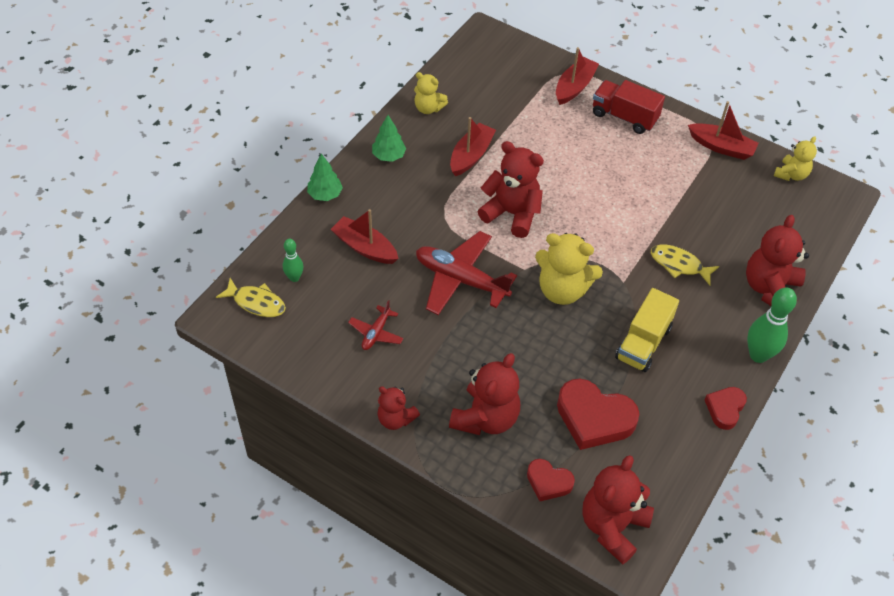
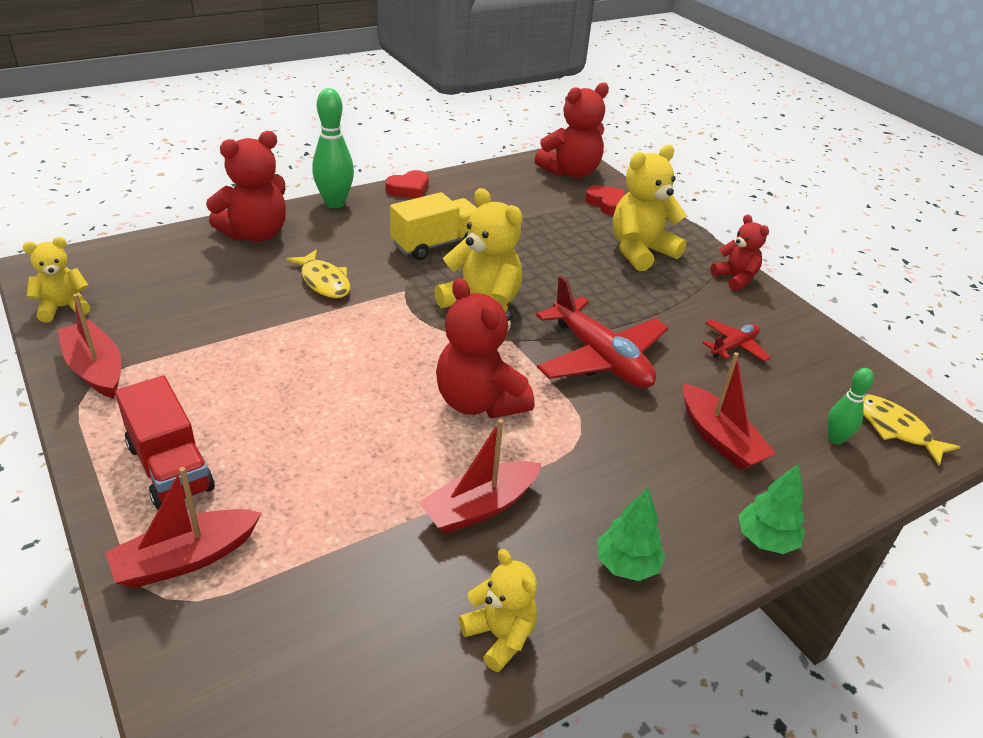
camera: 155 degrees left, 15 degrees down
(485, 418) = (640, 251): red teddy bear -> yellow teddy bear
(594, 418) = (534, 220): red heart -> none

